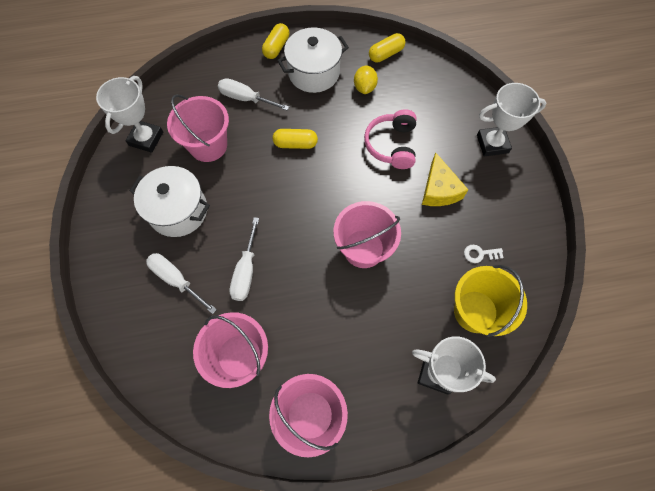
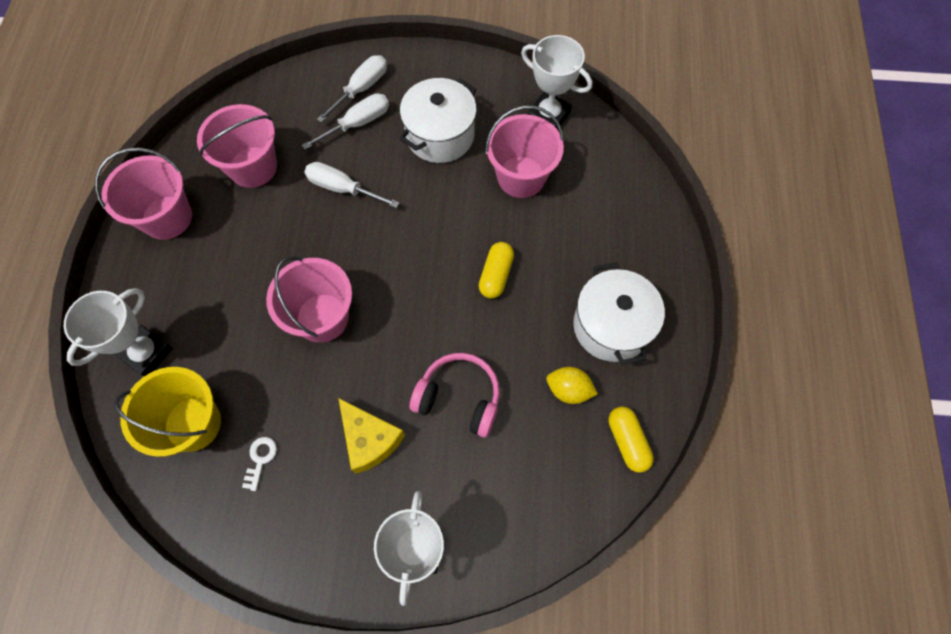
camera: 105 degrees right, 0 degrees up
(246, 99) = (584, 231): white screwdriver -> white screwdriver (361, 89)
(276, 47) = (669, 286): yellow capsule -> none
(439, 190) = (369, 439): yellow cheese -> yellow cheese turned 135 degrees counterclockwise

